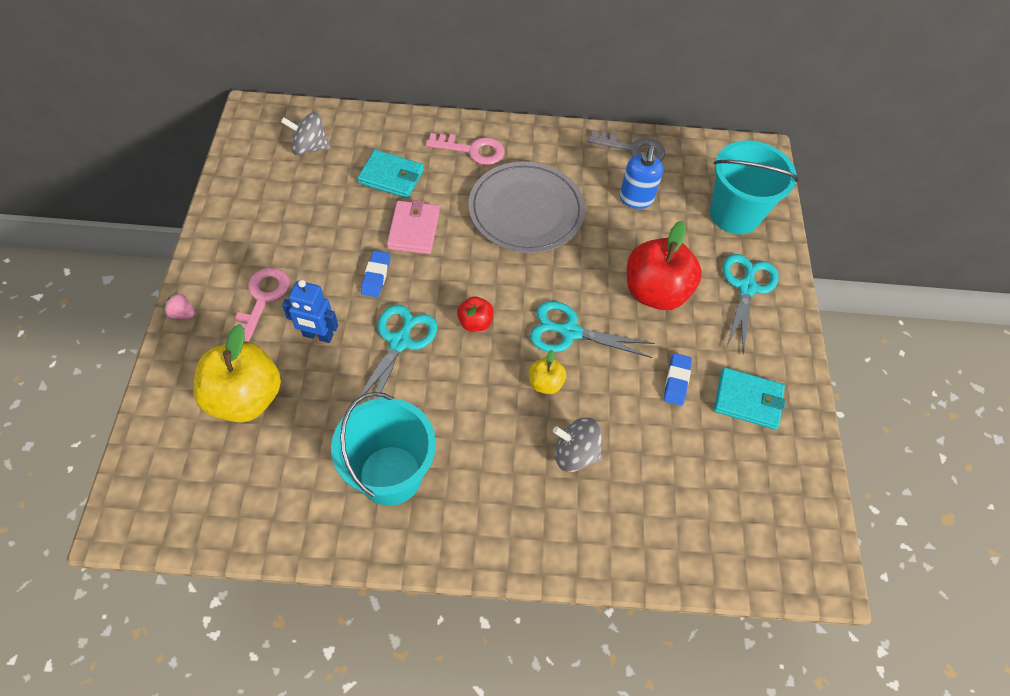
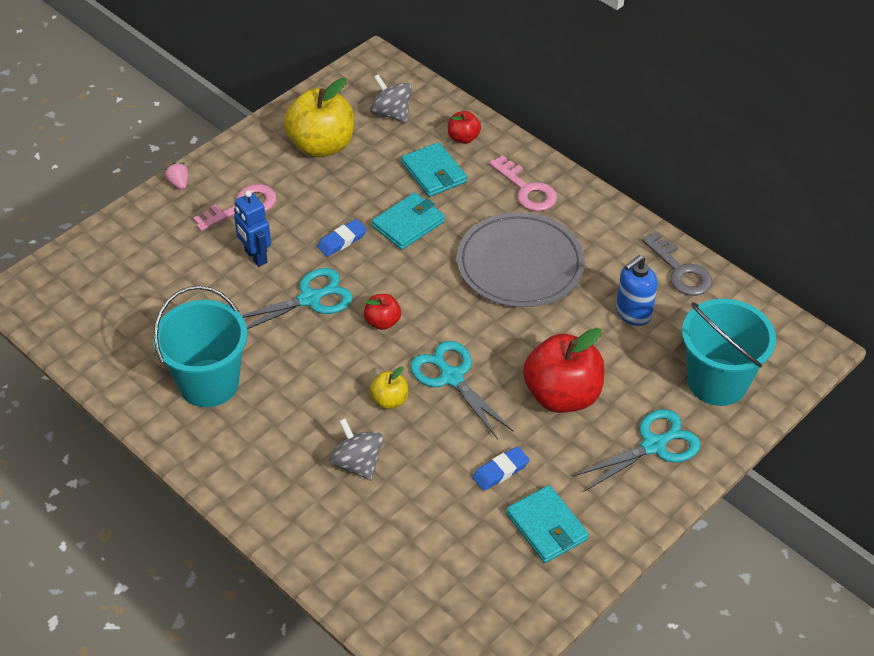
camera: 45 degrees right, 10 degrees down
(245, 397) = (164, 267): yellow apple -> yellow apple (321, 145)
(386, 136) = (463, 138): none -> red apple
(413, 230) = (408, 224): pink wallet -> turquoise wallet

